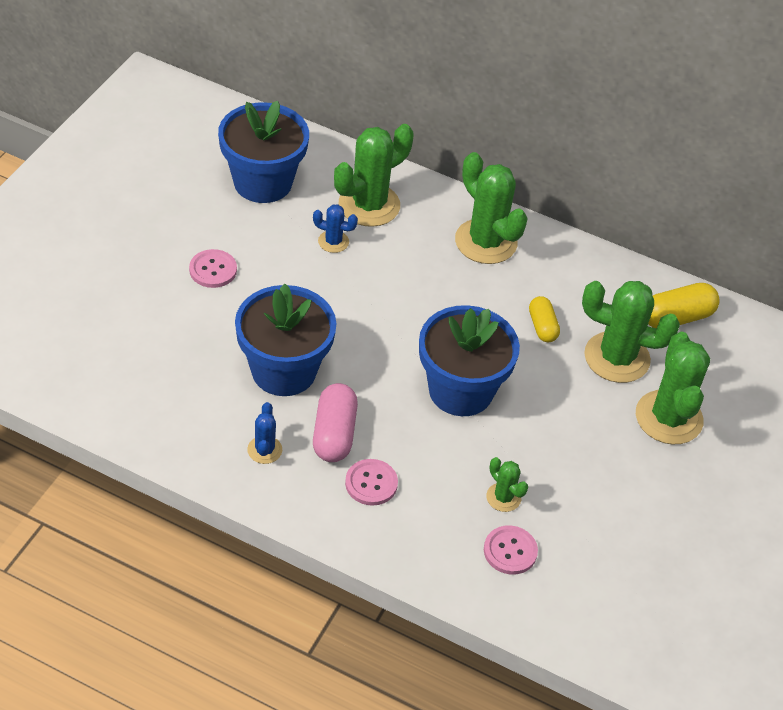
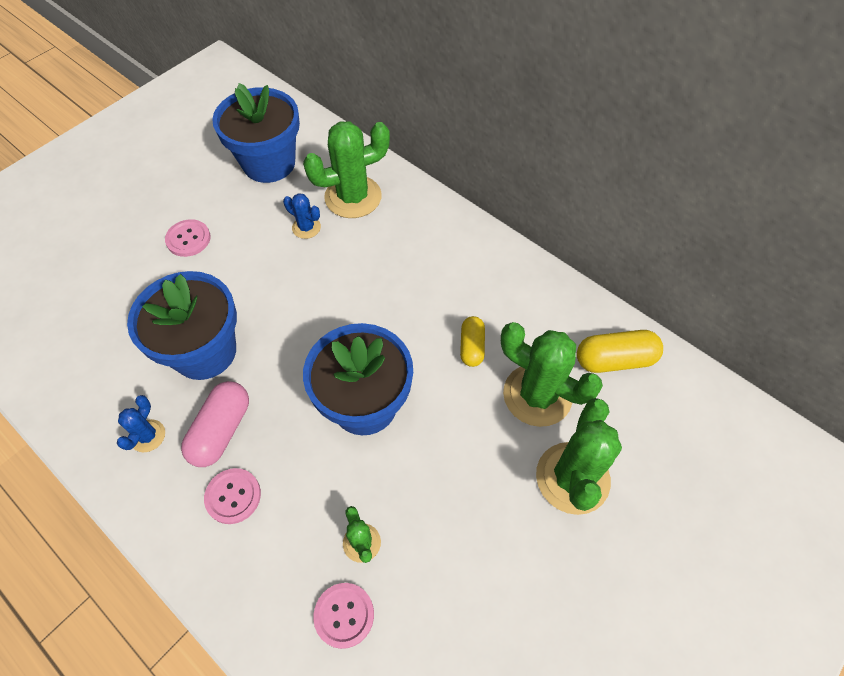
camera: 20 degrees right, 10 degrees up
(486, 242) = (447, 248): green cactus -> none

